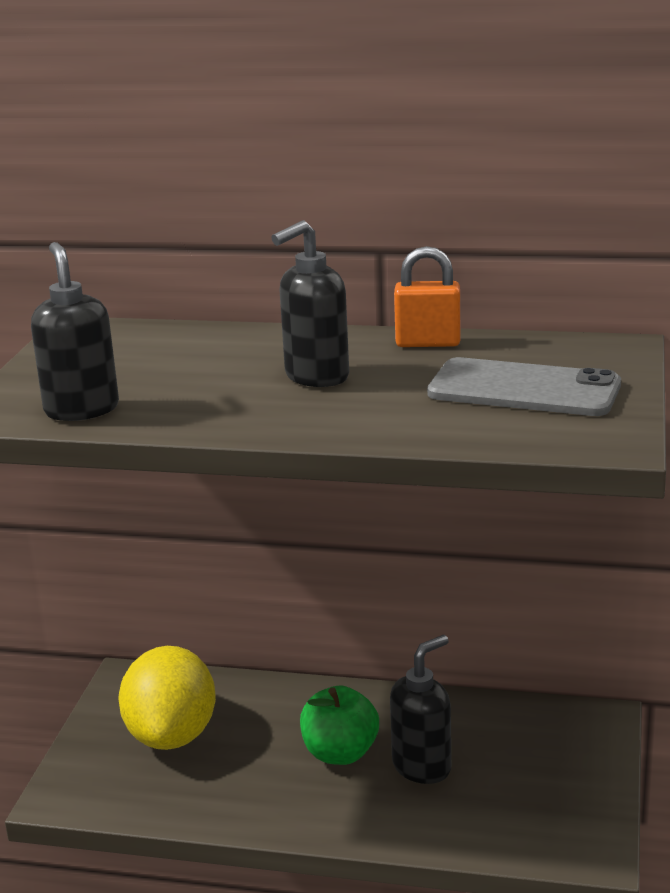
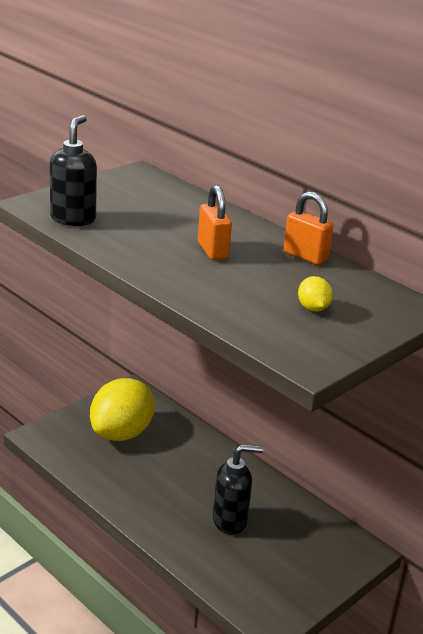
camera: 30 degrees right, 5 degrees up
(316, 377) = (212, 250): black soap dispenser -> orange padlock
(340, 753) = (195, 489): green apple -> none
(524, 389) = (313, 308): grey phone -> yellow lemon

